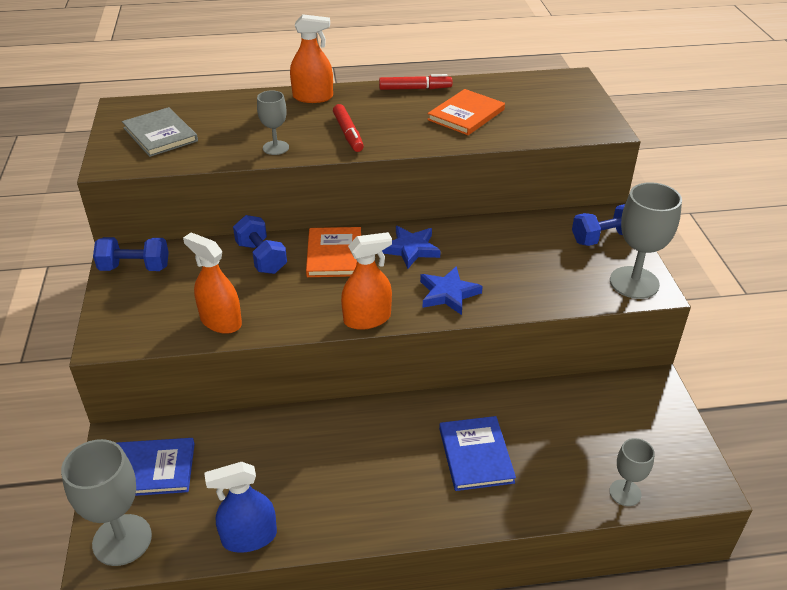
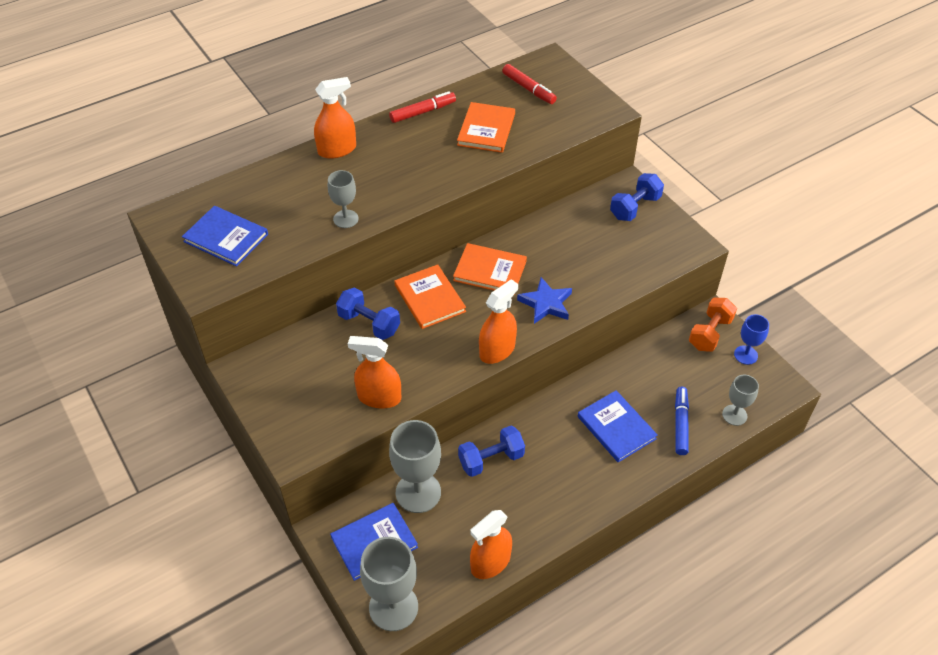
camera: 25 degrees left, 10 degrees up
(135, 268) = (263, 373): blue dumbbell -> blue dumbbell (491, 459)
(160, 134) = (226, 238): grey book -> blue book
(249, 537) = (490, 562): blue spray bottle -> orange spray bottle
(348, 133) = (398, 182): red marker -> red marker (528, 89)
(411, 249) = (490, 271): blue star -> orange book
(553, 478) = (680, 424): none -> blue marker
(634, 282) = (679, 243): grey goblet -> grey goblet (418, 492)
(643, 399) = (710, 333): none -> orange dumbbell
(675, 435) = (745, 355): none -> blue goblet

